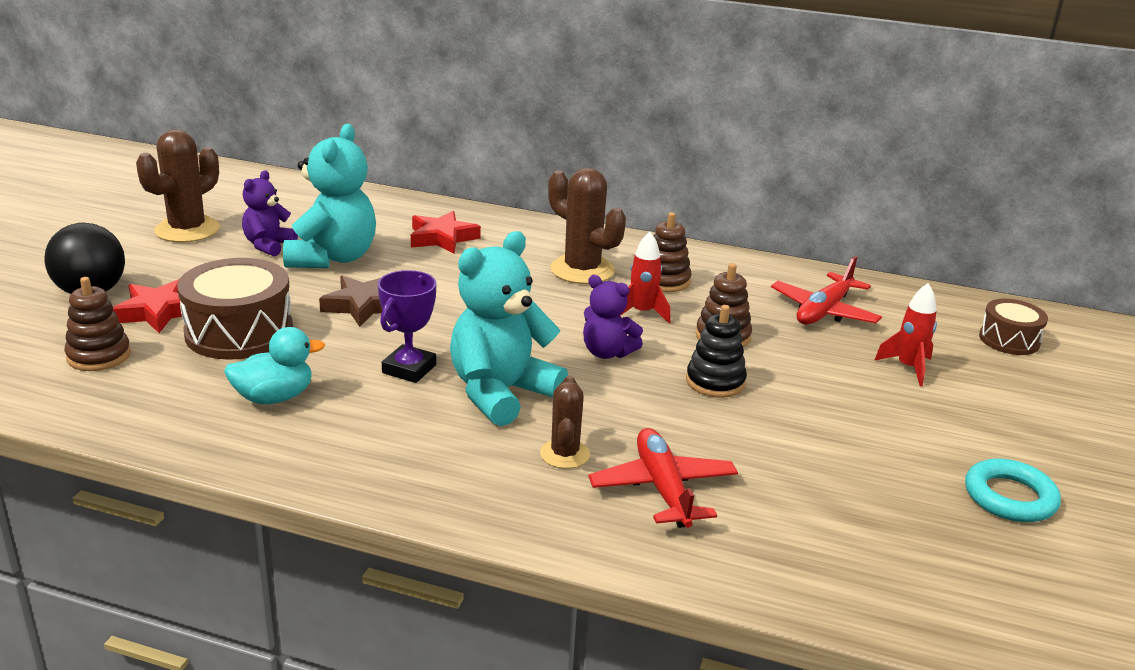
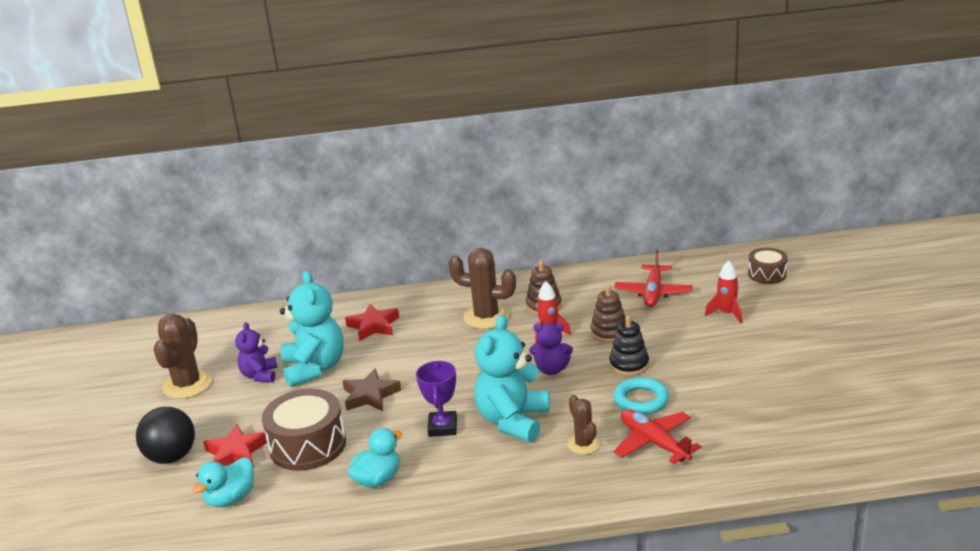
camera: 20 degrees left, 0 degrees up
(99, 356) = (231, 498): brown stacking toy -> turquoise duck
(1010, 497) = (831, 374): turquoise ring -> turquoise ring (641, 400)

